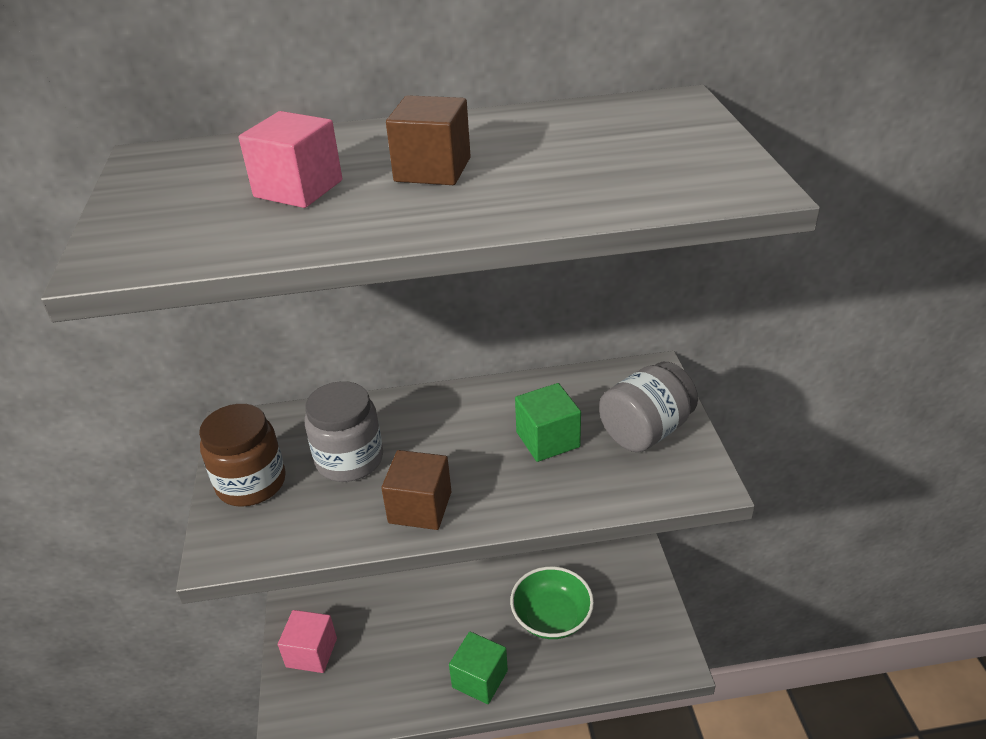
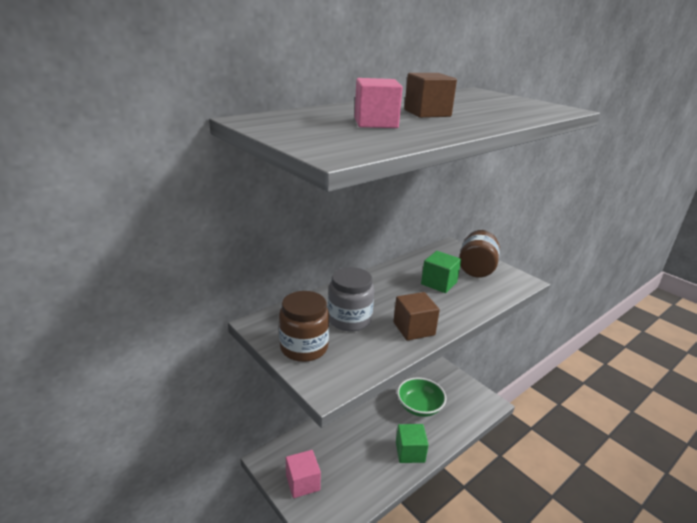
camera: 35 degrees left, 10 degrees down
(646, 431) = (476, 268): grey jar -> brown jar

